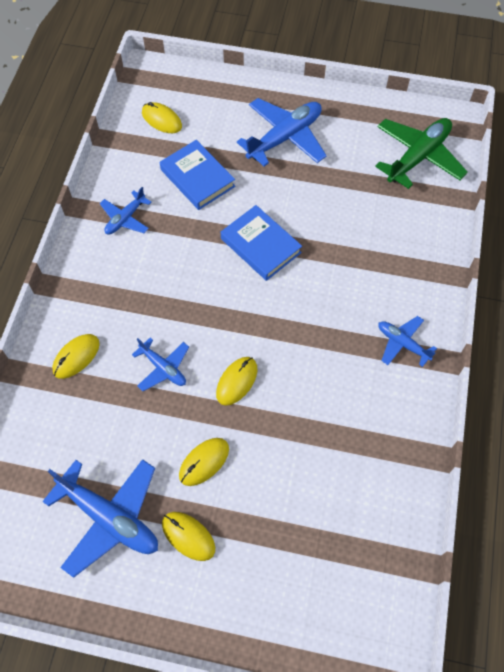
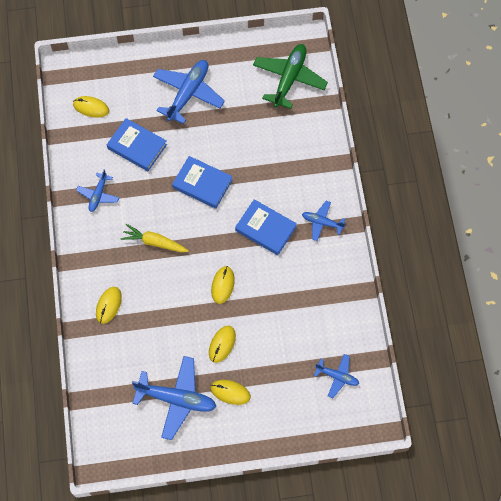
camera: 20 degrees left, 5 degrees up
(163, 368) = (170, 293): blue plane -> blue plane (337, 376)
(170, 297) = (155, 242): none -> yellow carrot
(322, 327) = (265, 229): none -> blue book

